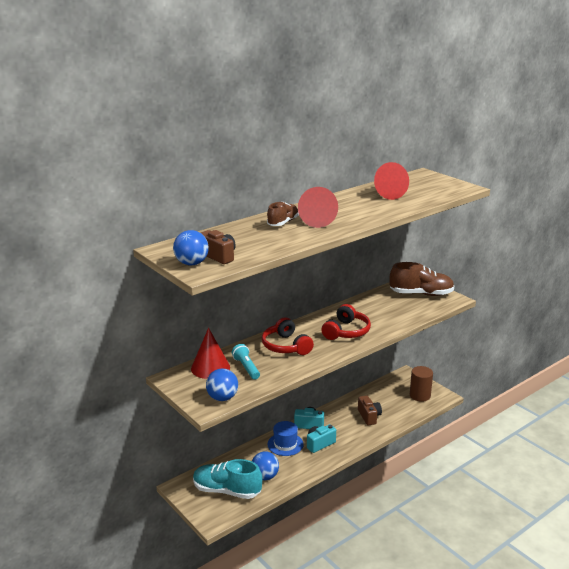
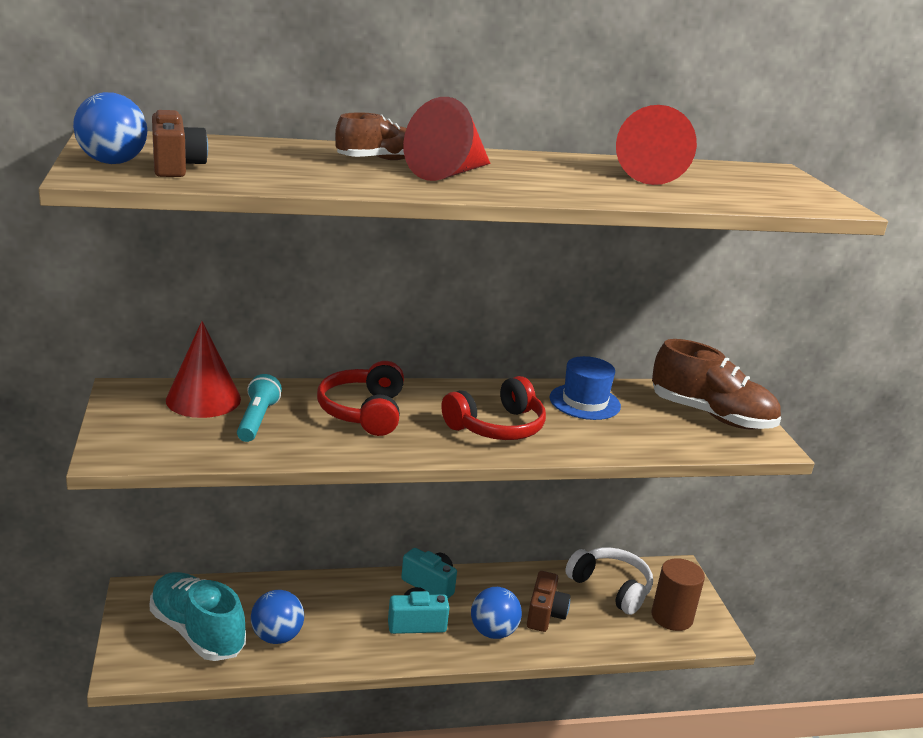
camera: 25 degrees right, 0 degrees up
(222, 398) = (157, 449): blue ball -> blue ball (493, 632)
(285, 444) = (361, 599): blue hat -> blue hat (584, 402)
(385, 393) = (611, 588): none -> white headphones

